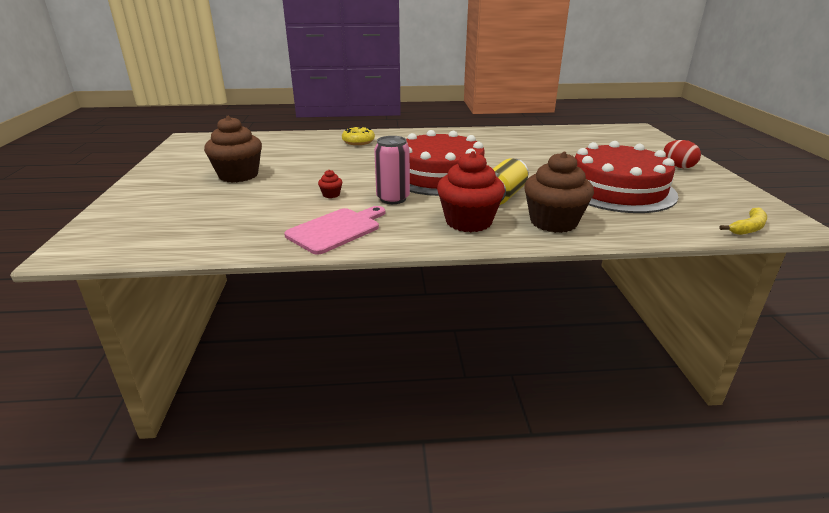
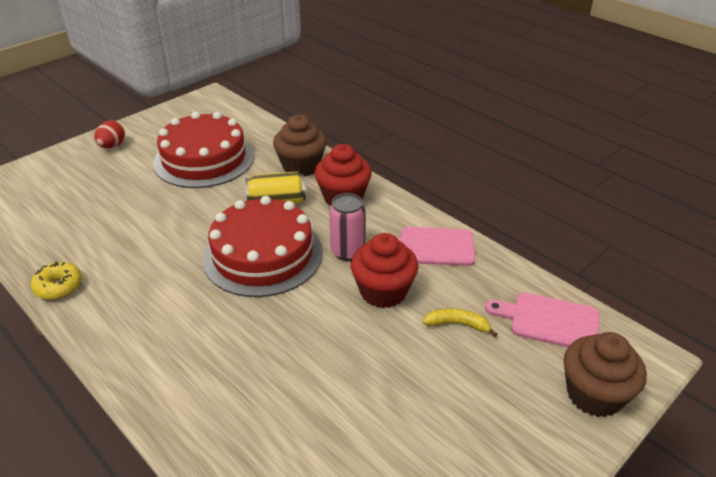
camera: 130 degrees left, 10 degrees up
(180, 234) = (549, 321): none -> pink cutting board
(238, 175) = (426, 402): brown cupcake -> brown cupcake (594, 394)
(331, 195) = (383, 291): red cupcake -> red cupcake, size x2.45
(358, 142) = (205, 386): yellow donut -> yellow donut (59, 287)
(748, 228) = (231, 107): yellow banana -> yellow banana (457, 324)

